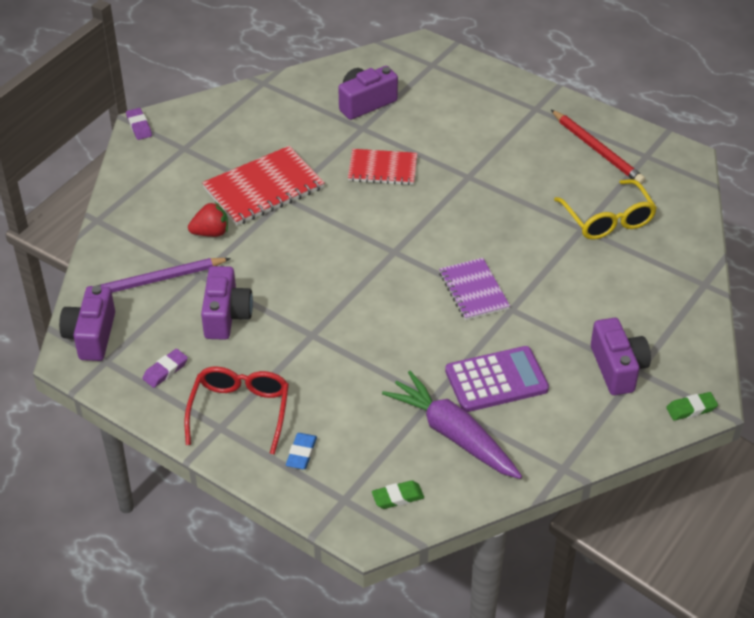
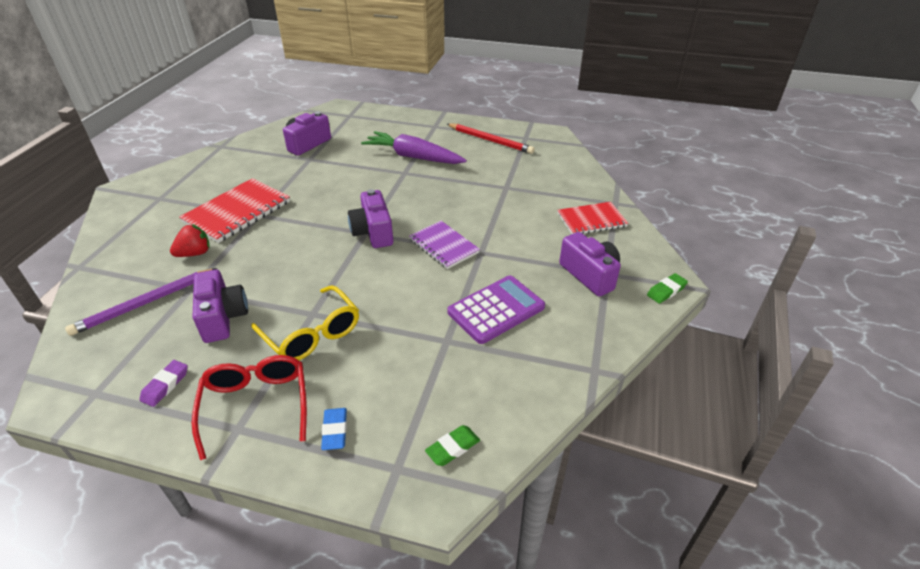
camera: 20 degrees left, 5 degrees down
(91, 336) = (76, 371): purple camera -> purple camera (373, 232)
(139, 126) = (116, 191): purple eraser -> none
(382, 169) = (335, 180): red notebook -> red notebook (591, 220)
(453, 434) = (480, 368): purple carrot -> purple carrot (413, 157)
(608, 220) = (522, 178): yellow glasses -> yellow glasses (312, 334)

